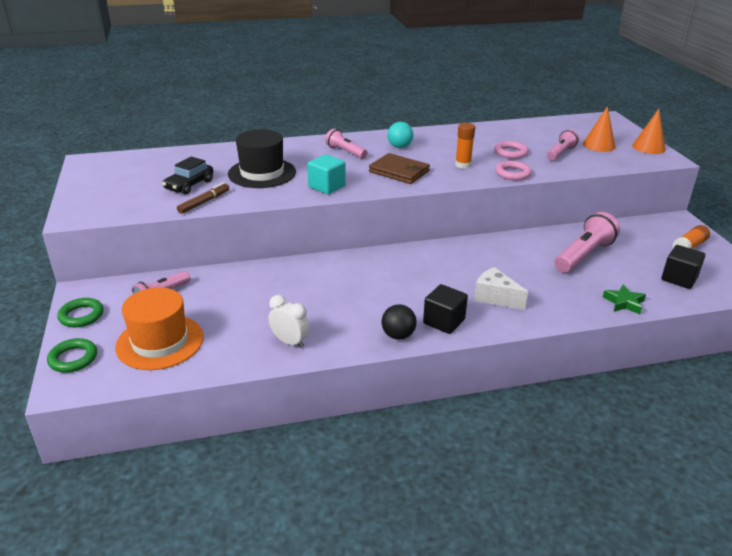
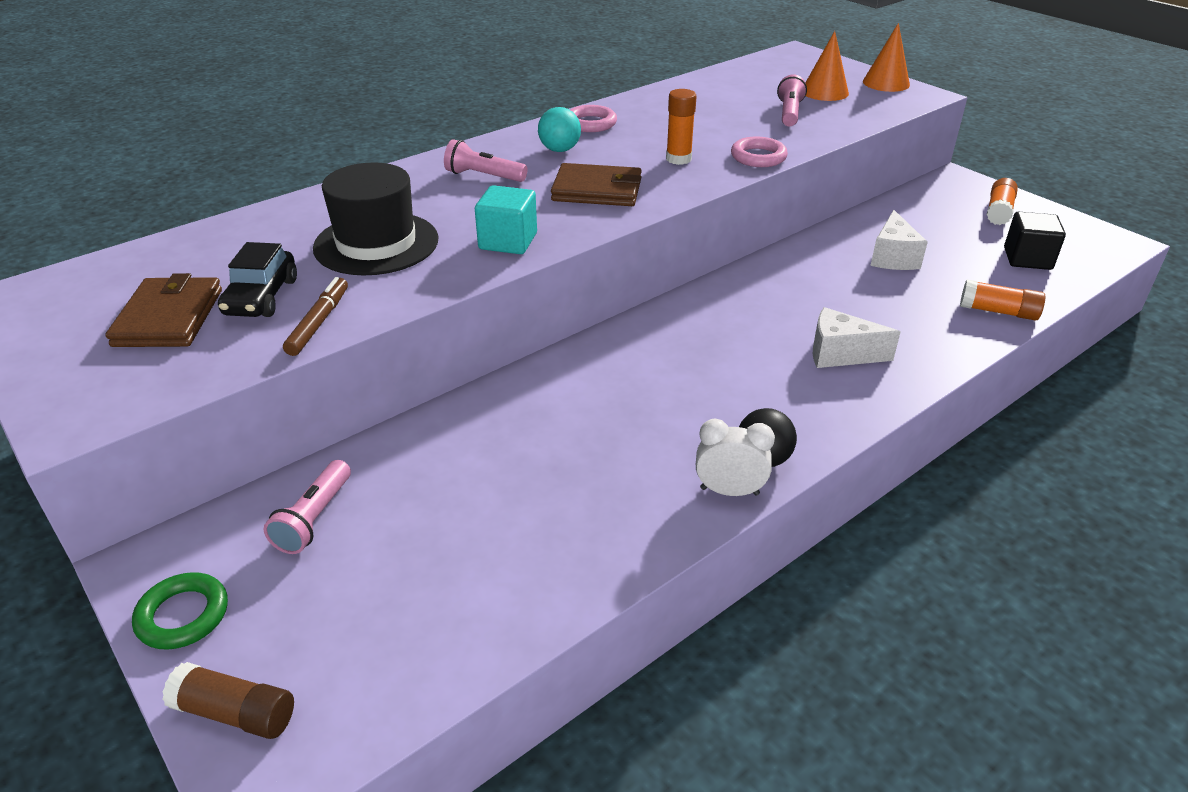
camera: 25 degrees left, 5 degrees up
(73, 358) = (235, 713): green ring -> brown glue stick
(144, 184) = (169, 317): none -> brown wallet
(160, 342) = (384, 612): orange hat -> none
(290, 342) = (611, 529): white clock -> white clock (729, 491)
(444, 321) = (806, 414): black cube -> none
(510, 153) = (725, 126): pink ring -> pink ring (590, 123)
(583, 255) = (892, 257): pink flashlight -> white cheese
(624, 303) = (998, 311): green star -> orange glue stick

